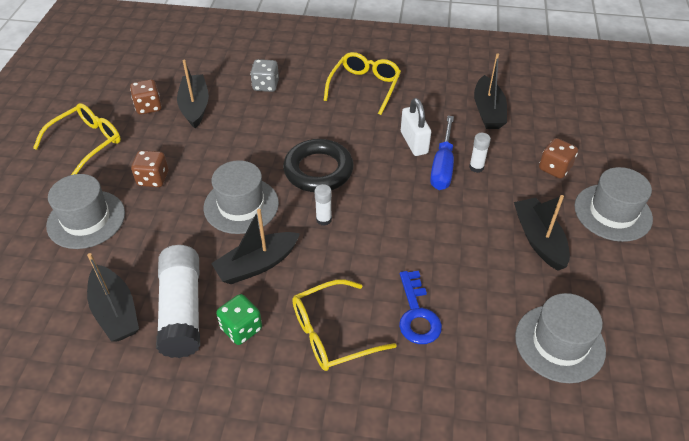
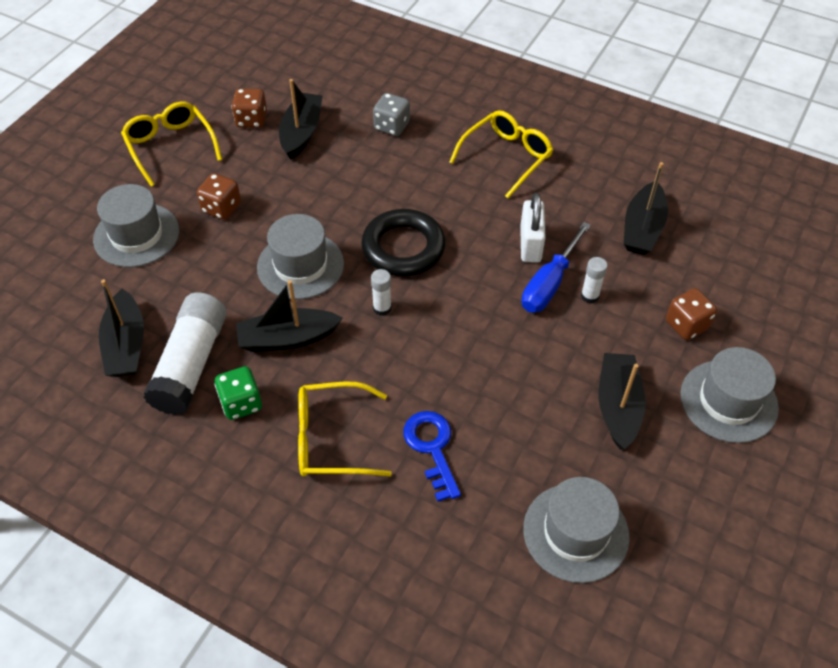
camera: 20 degrees right, 5 degrees up
(87, 143) = (170, 146): yellow glasses -> yellow glasses turned 90 degrees counterclockwise
(417, 314) = (432, 448): blue key -> blue key turned 150 degrees clockwise

